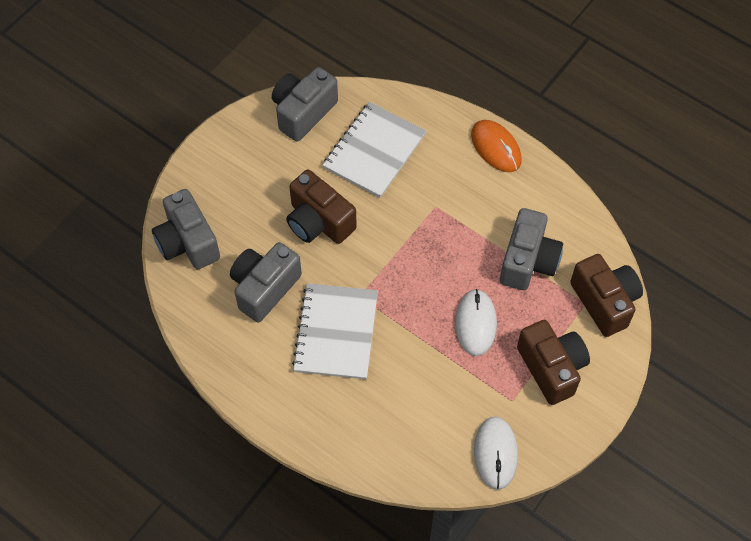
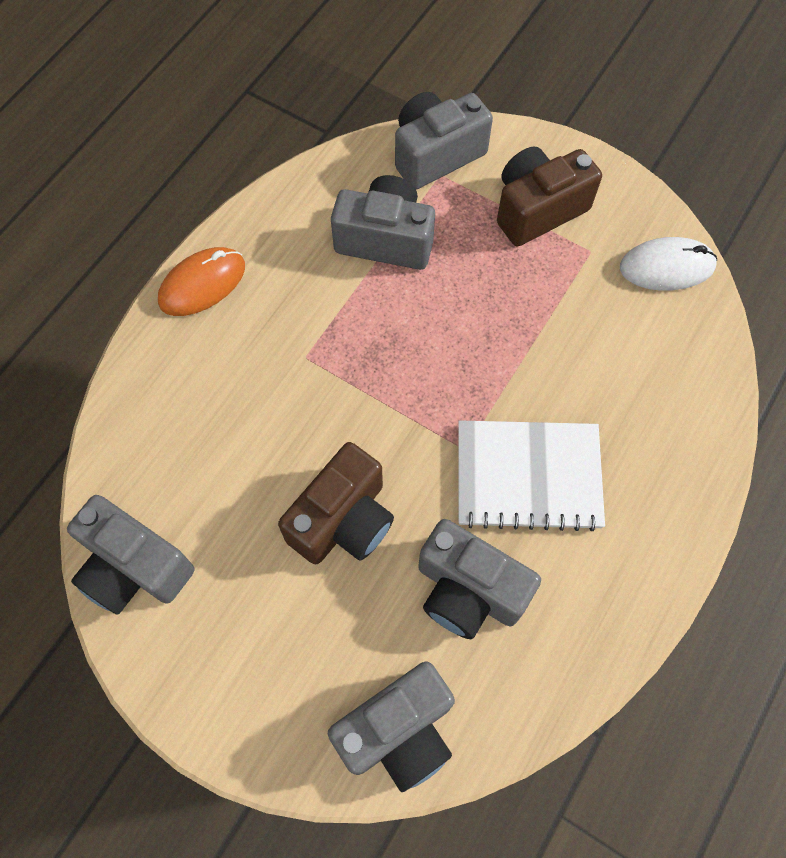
camera: 95 degrees left, 5 degrees up
(374, 151) = (210, 449): white notebook -> none
(475, 323) = (487, 297): white mouse -> none
(604, 302) = (436, 154): brown camera -> grey camera

